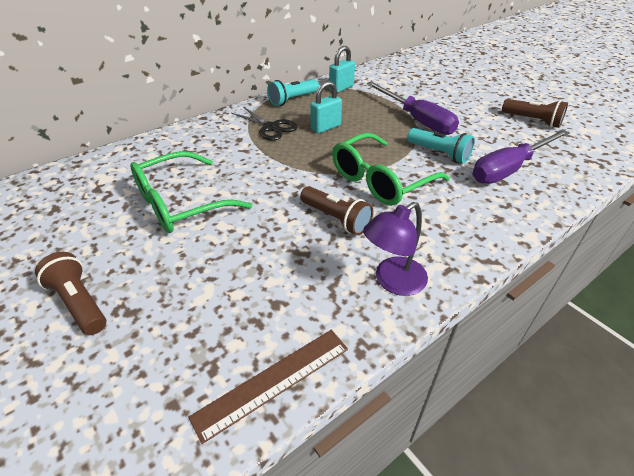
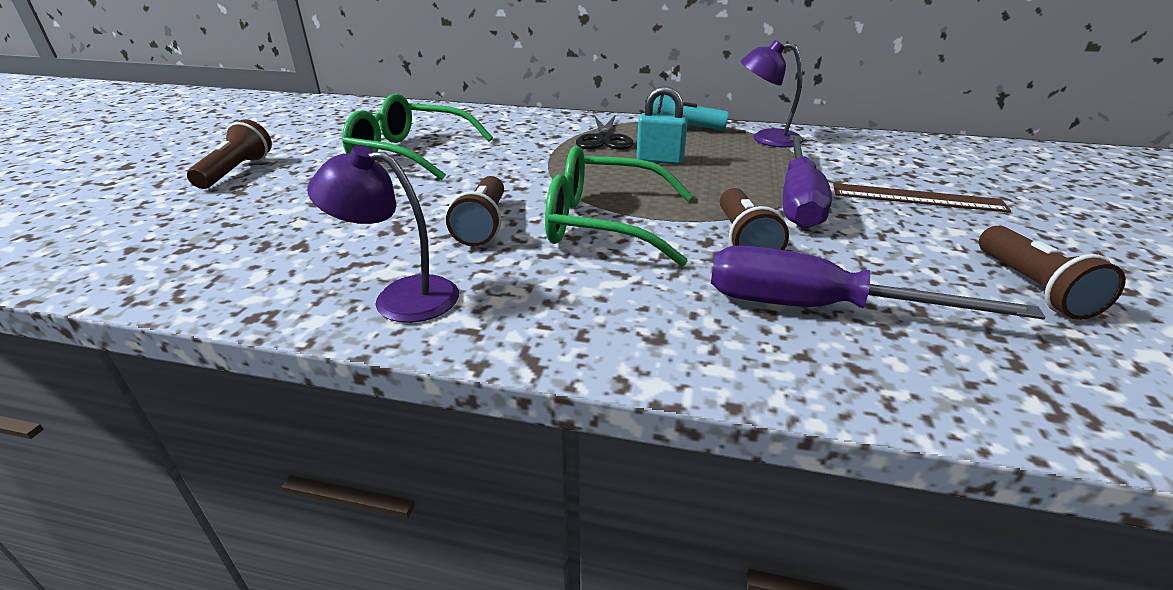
camera: 50 degrees right, 10 degrees down
(273, 381) = (179, 283): brown ruler -> brown ruler (917, 198)
(341, 88) = (766, 139): turquoise padlock -> purple lamp
(439, 153) = (744, 240): turquoise flashlight -> brown flashlight

